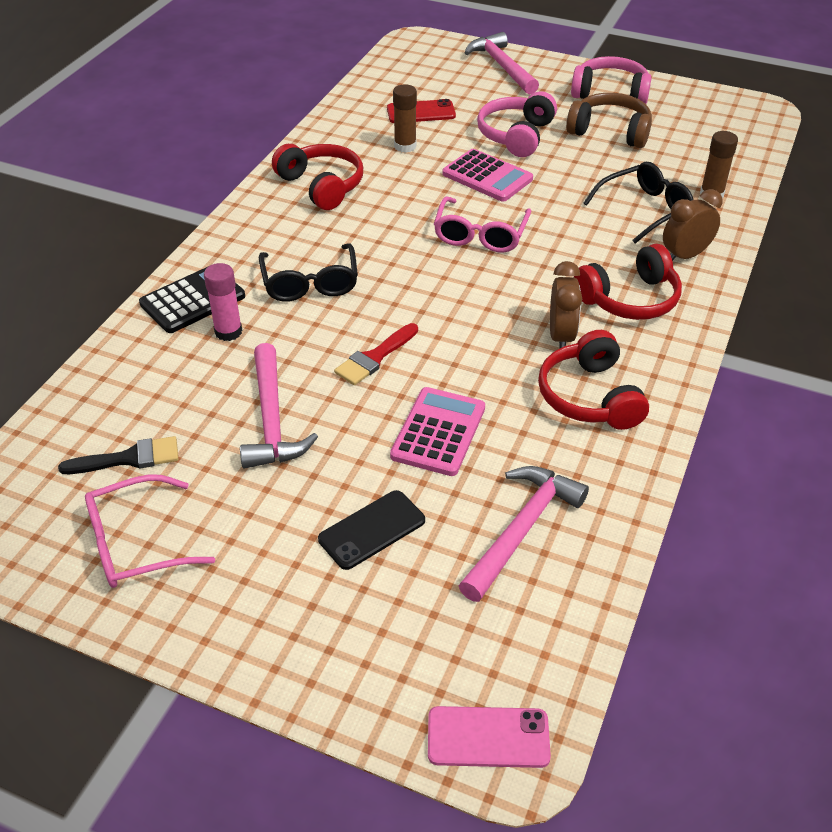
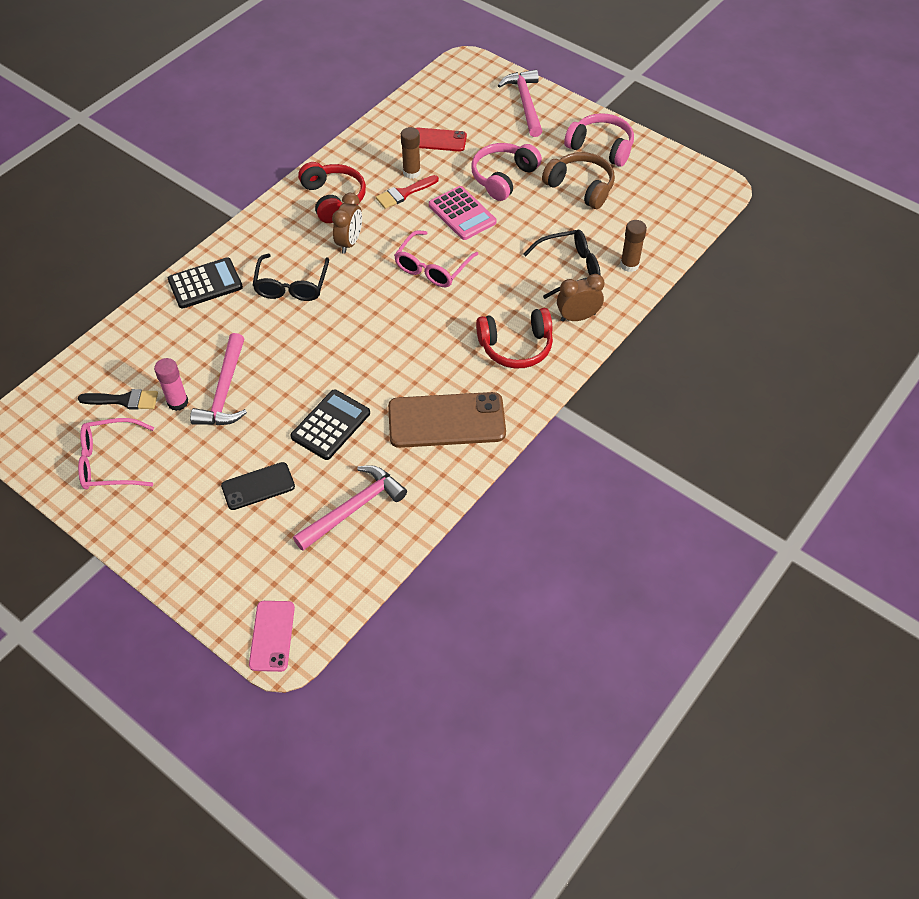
camera: 15 degrees right, 10 degrees up
(228, 332) = (220, 315): pink glue stick -> pink glue stick (178, 402)
(374, 357) = (312, 357): red brush -> red brush (404, 193)
(438, 432) = (330, 425): pink calculator -> black calculator
(488, 737) = (272, 636): pink phone -> pink phone turned 75 degrees clockwise
(561, 336) = (450, 368): brown clock -> brown clock (349, 242)
(589, 397) = (446, 420): red headphones -> brown phone

